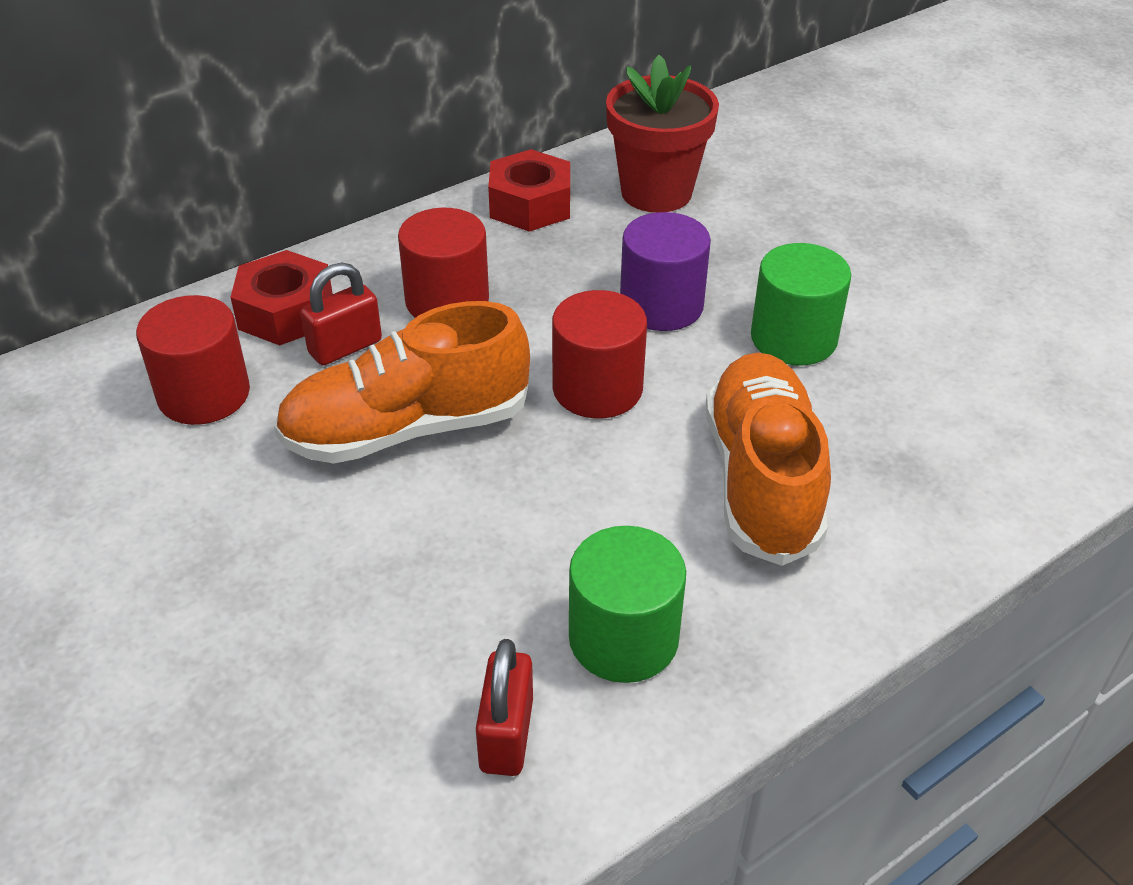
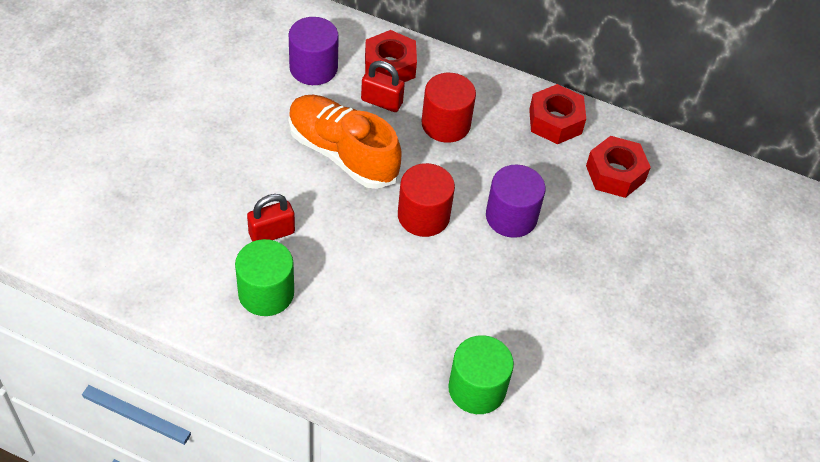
camera: 55 degrees right, 10 degrees up
(204, 394) = (313, 68): red cylinder -> purple cylinder
(506, 735) = (190, 272): red padlock -> red padlock (271, 233)
(656, 192) = (615, 173): red flower pot -> red nut
(762, 480) = (404, 311): orange shoe -> none
(793, 338) = (528, 288): green cylinder -> green cylinder (477, 389)

